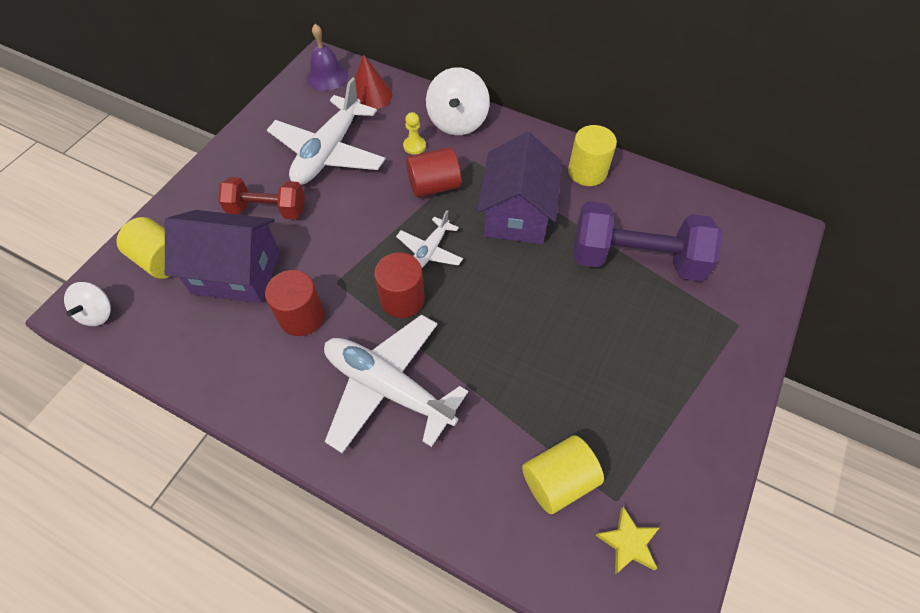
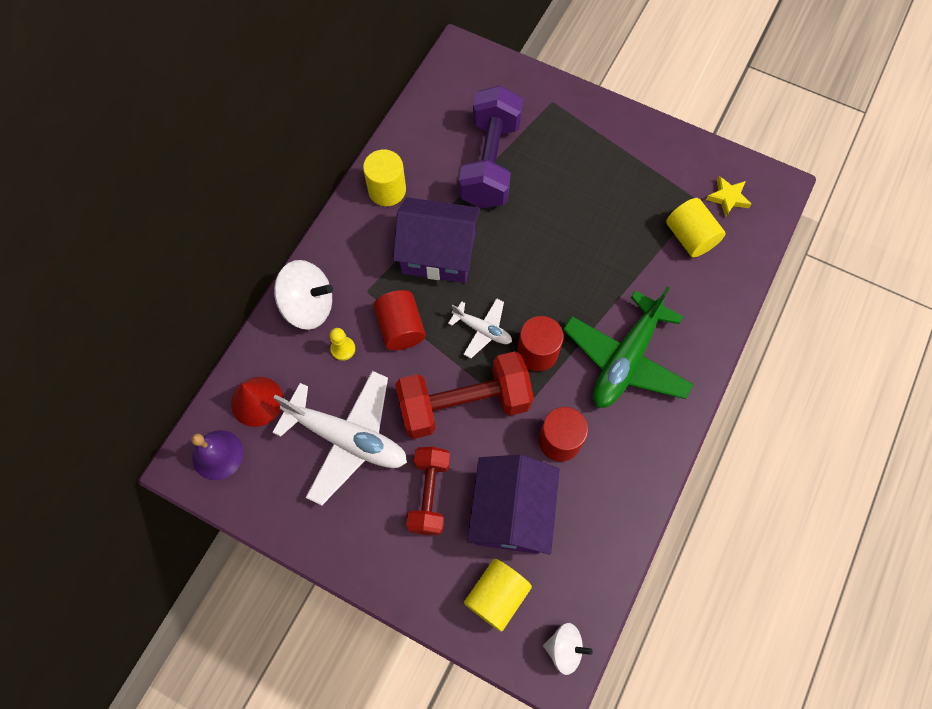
camera: 90 degrees left, 10 degrees up
(351, 235) = (464, 404): none -> red dumbbell
(388, 388) = (625, 359): white plane -> green plane

